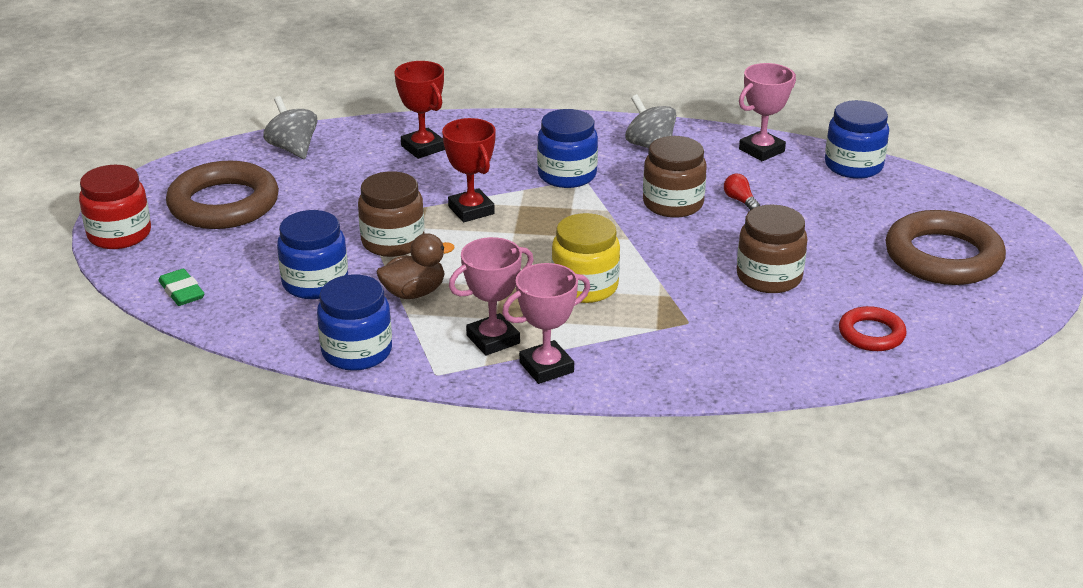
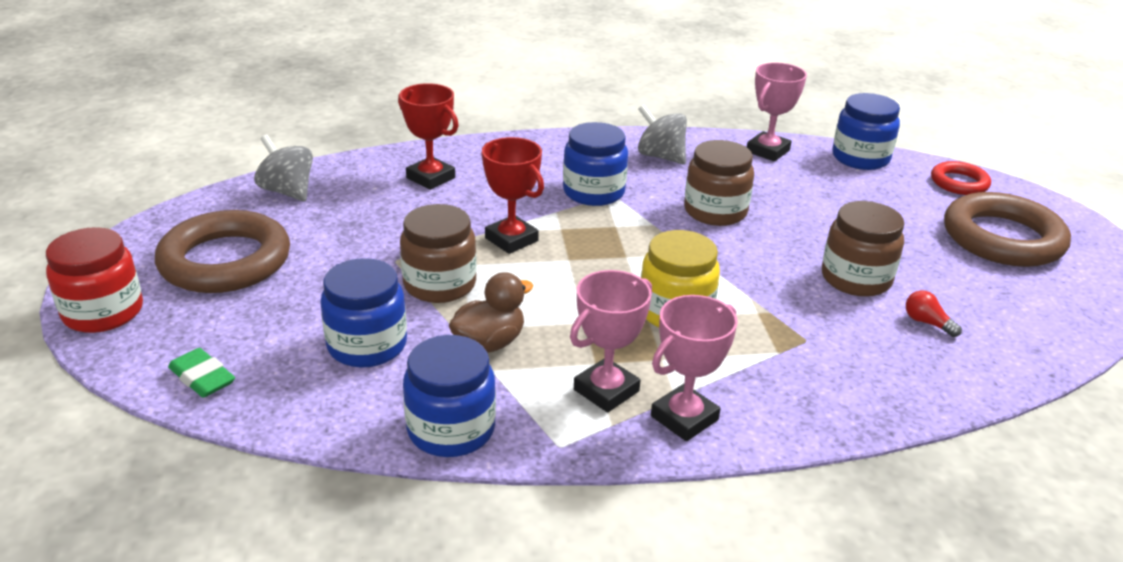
camera: 15 degrees left, 0 degrees up
(740, 200) = (778, 202): red light bulb -> red light bulb (927, 323)
(871, 334) = (995, 329): red ring -> red ring (959, 183)

